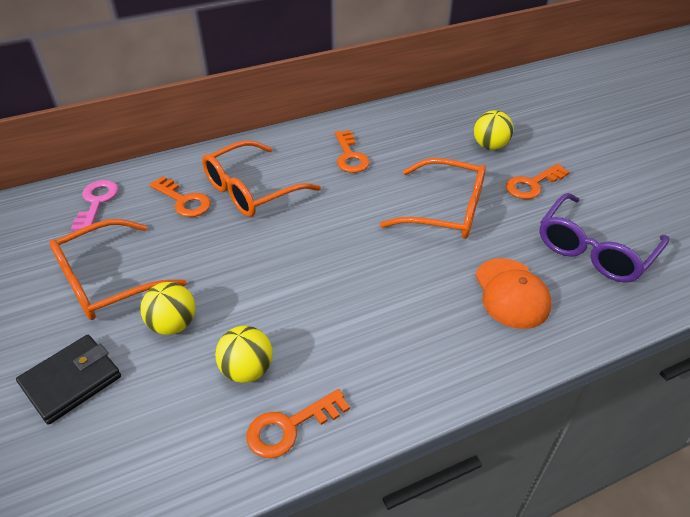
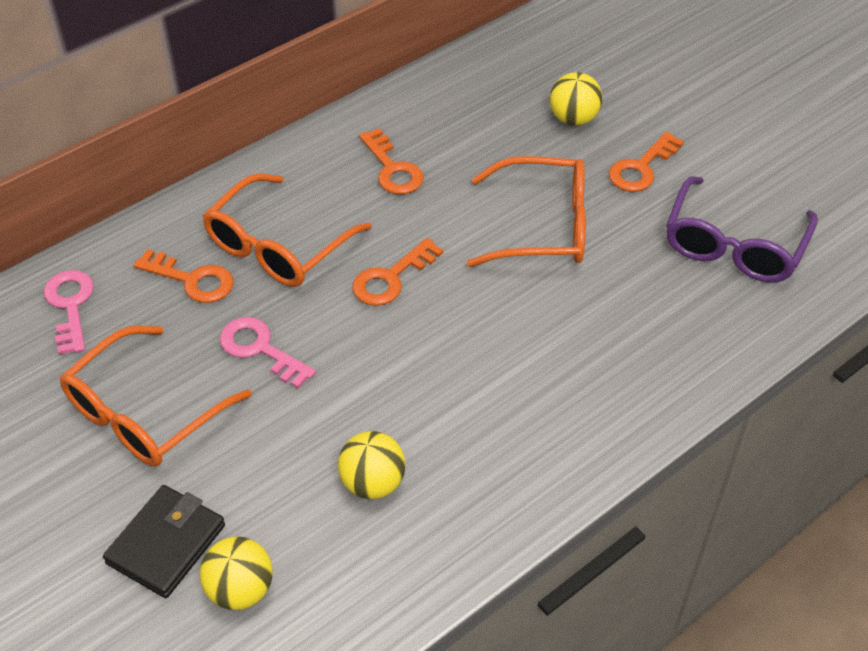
camera: 15 degrees left, 5 degrees up
(173, 324) = (258, 449): yellow ball -> yellow ball (240, 590)
(208, 254) = (260, 349): none -> pink key
(290, 427) = (448, 535): orange key -> orange key (391, 278)
(511, 293) = (650, 322): orange cap -> none

